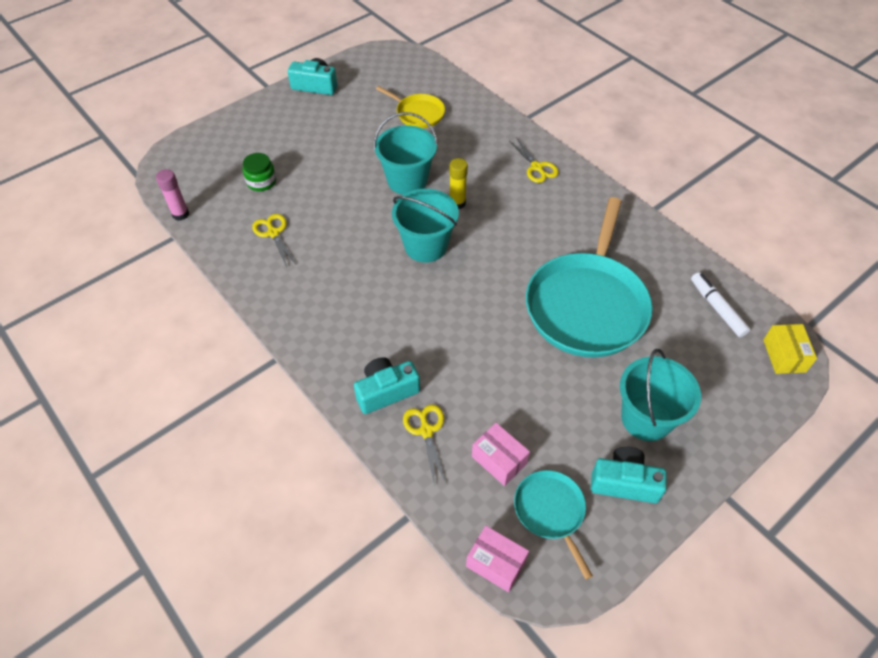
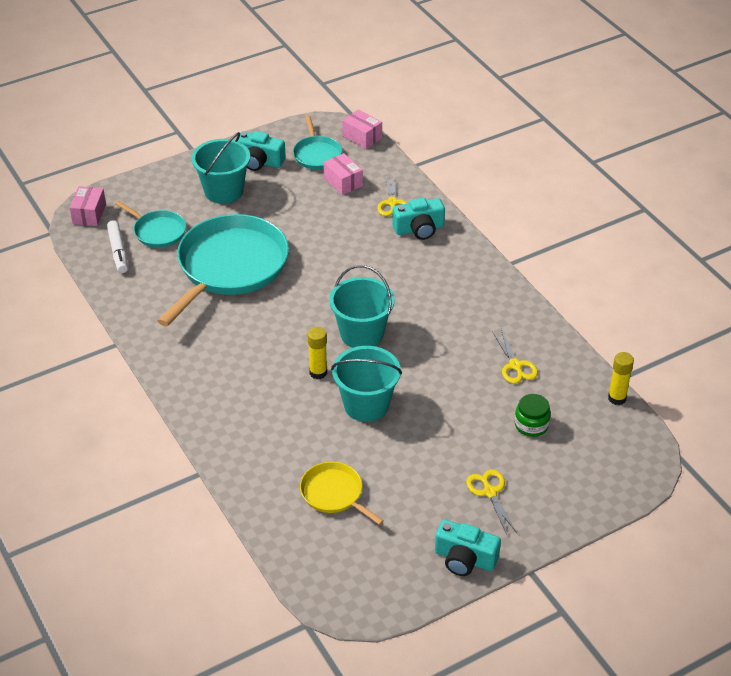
camera: 170 degrees left, 10 degrees down
(180, 214) = (617, 398): pink glue stick -> yellow glue stick
(537, 167) = (216, 401): yellow scissors -> yellow scissors (490, 492)
(691, 342) = (157, 231): none -> turquoise pan
(784, 356) = (89, 214): yellow box -> pink box

